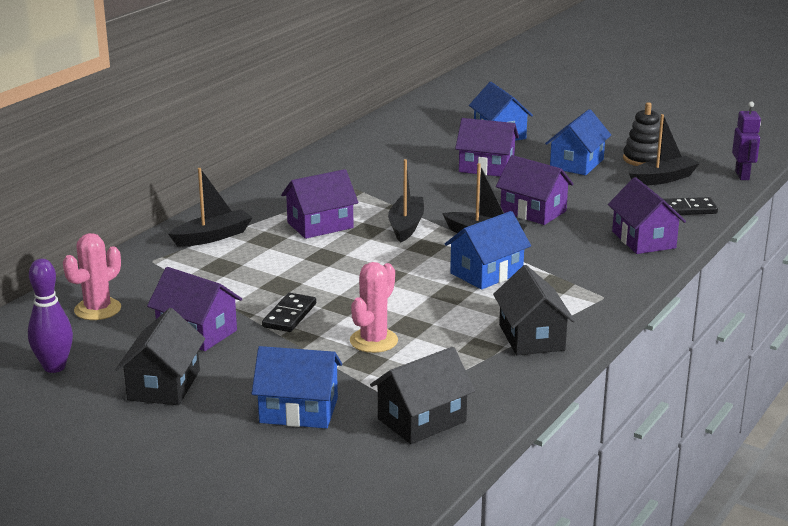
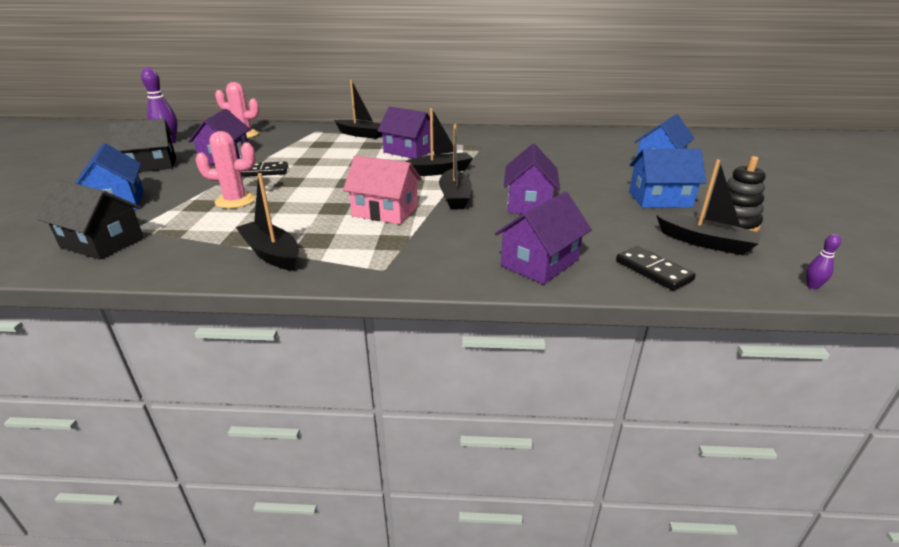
camera: 60 degrees right, 5 degrees up
(486, 167) = (586, 172): purple house -> none
(486, 273) = (385, 211): blue house -> pink house
(531, 337) = (271, 254): black house -> black boat
(742, 175) = (812, 286): purple robot -> purple bowling pin

